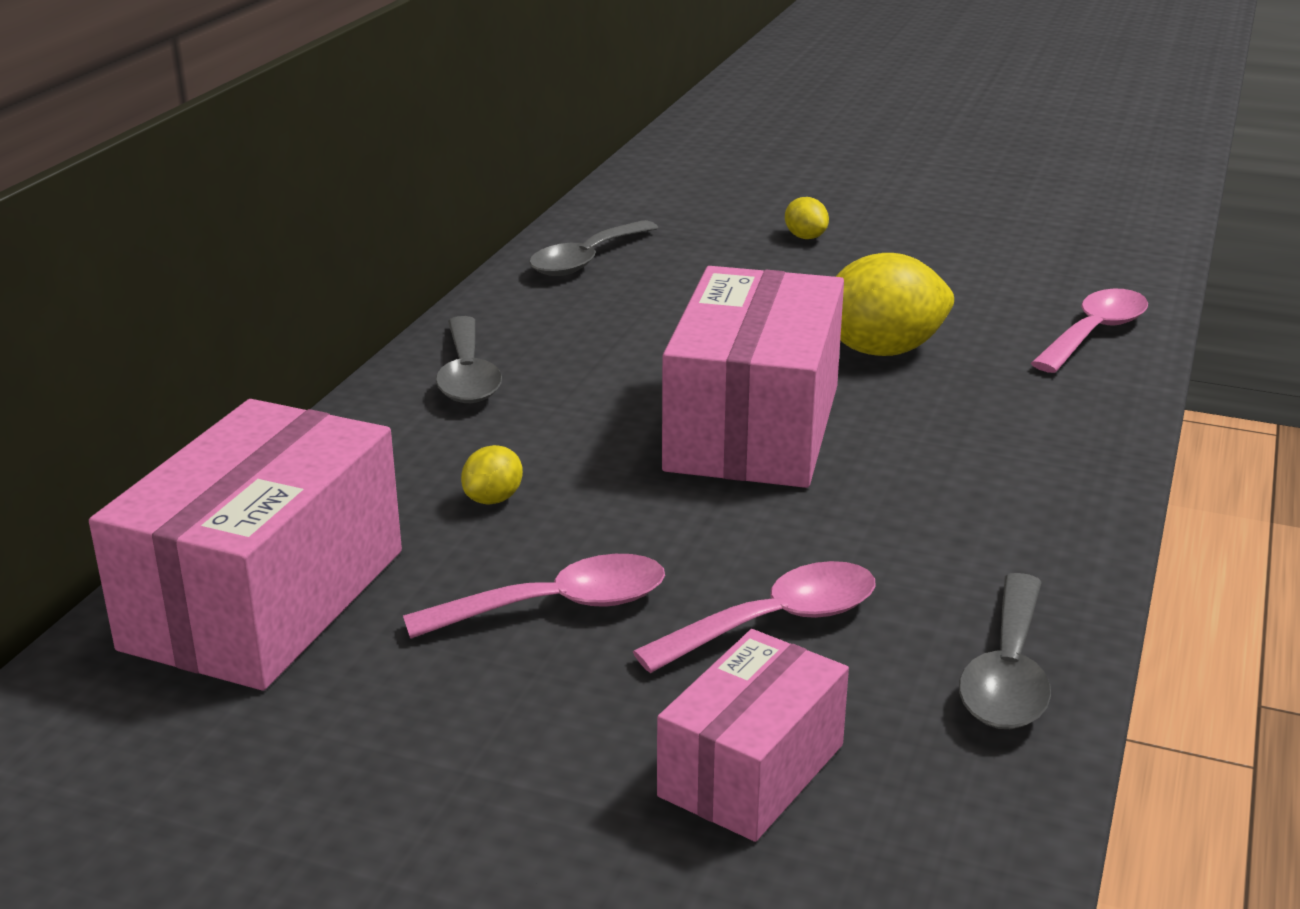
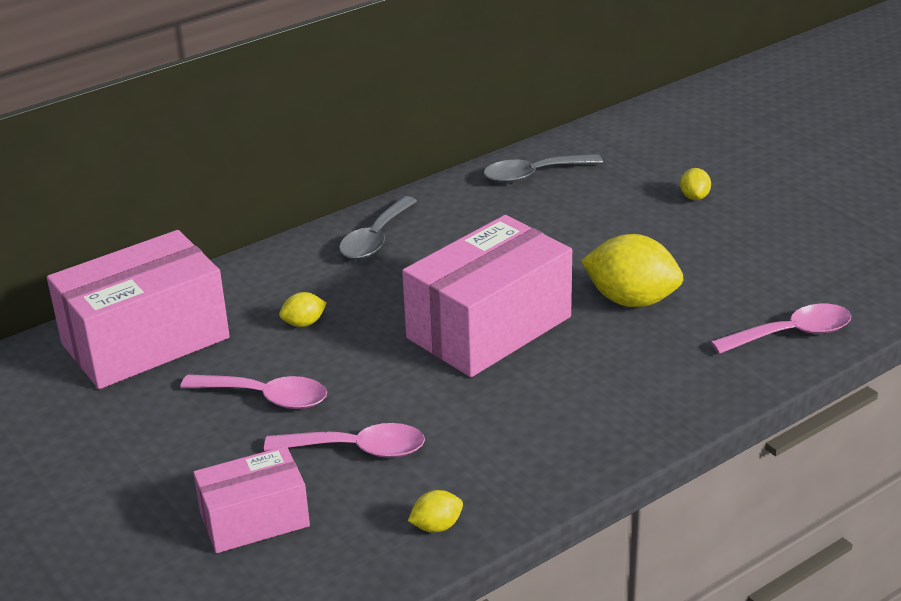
camera: 35 degrees right, 5 degrees up
(1008, 673) = (436, 526): grey spoon -> yellow lemon

